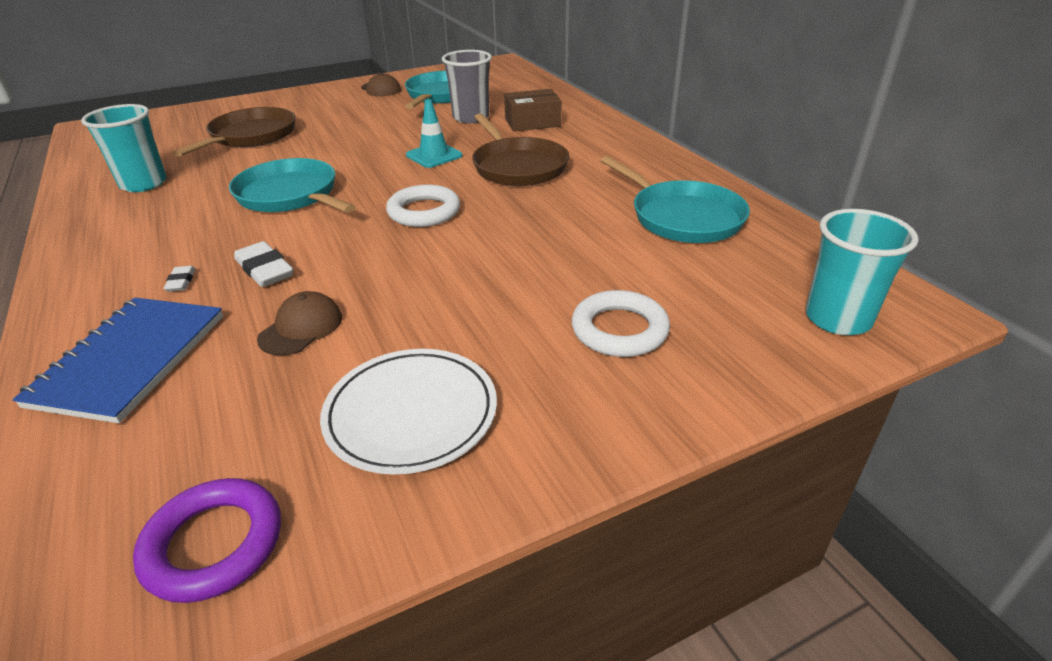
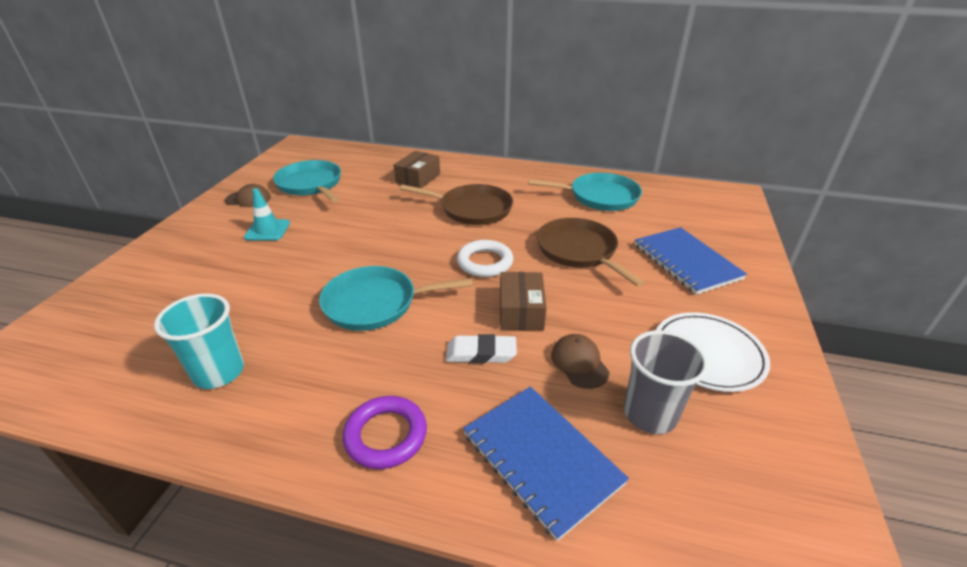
camera: 50 degrees left, 0 degrees up
(181, 282) = (448, 400): white eraser -> none
(214, 544) = (778, 469): purple ring -> purple ring (386, 435)
(251, 136) = (222, 284): brown pan -> brown pan (579, 251)
(358, 262) = (521, 311): none -> brown box
(434, 155) = (408, 227): turquoise traffic cone -> turquoise traffic cone (267, 230)
(471, 117) = (371, 192): grey cup -> grey cup (650, 414)
(619, 330) = (686, 262): white ring -> blue notebook
(837, 319) = (726, 211): turquoise cup -> none

